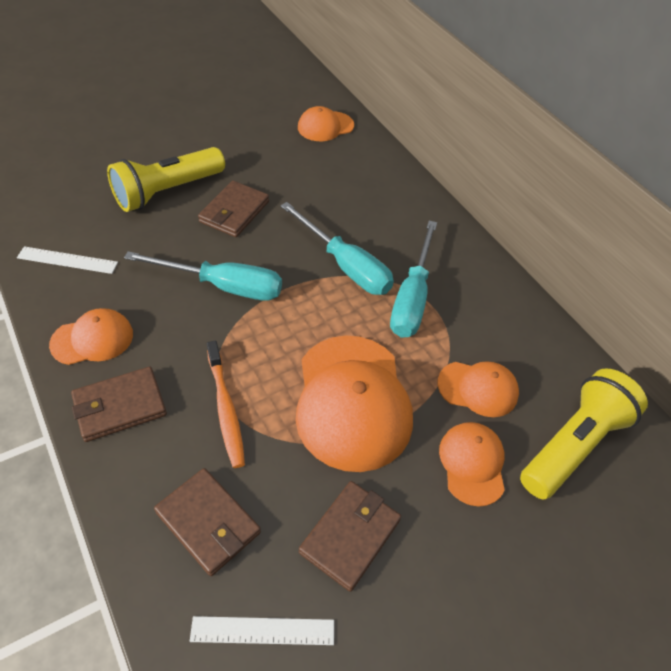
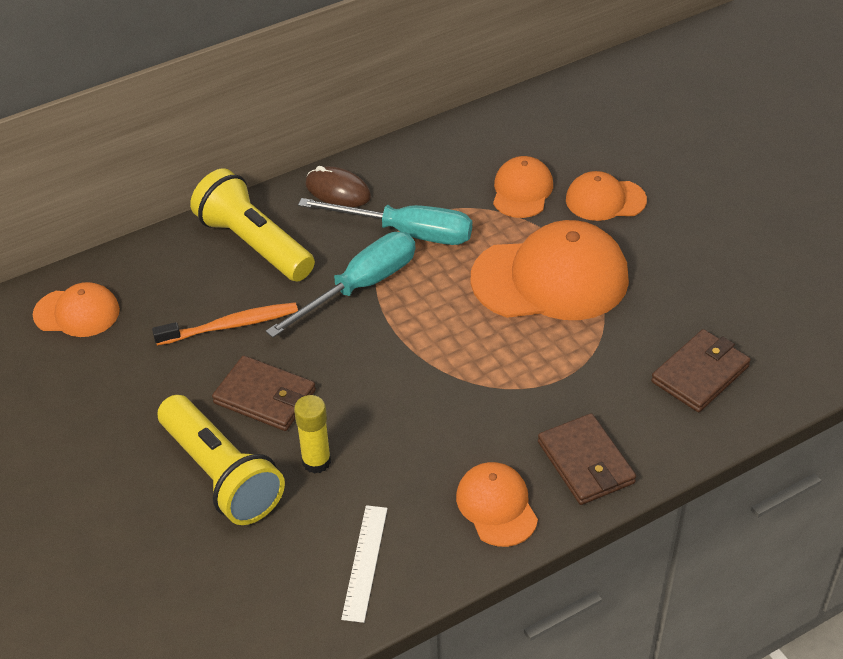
camera: 85 degrees left, 5 degrees down
(167, 237) = (316, 461): none -> yellow glue stick
(223, 286) = (401, 394): turquoise screwdriver -> none
(225, 409) = (574, 374): orange toothbrush -> orange toothbrush (230, 325)
(263, 631) = (784, 329): white ruler -> none
(325, 126) = (77, 313): orange cap -> orange cap turned 60 degrees counterclockwise
(350, 536) = (691, 278): brown wallet -> none
(462, 255) = (338, 191): none -> brown mouse
(573, 444) = (573, 136): yellow flashlight -> yellow flashlight (254, 244)

